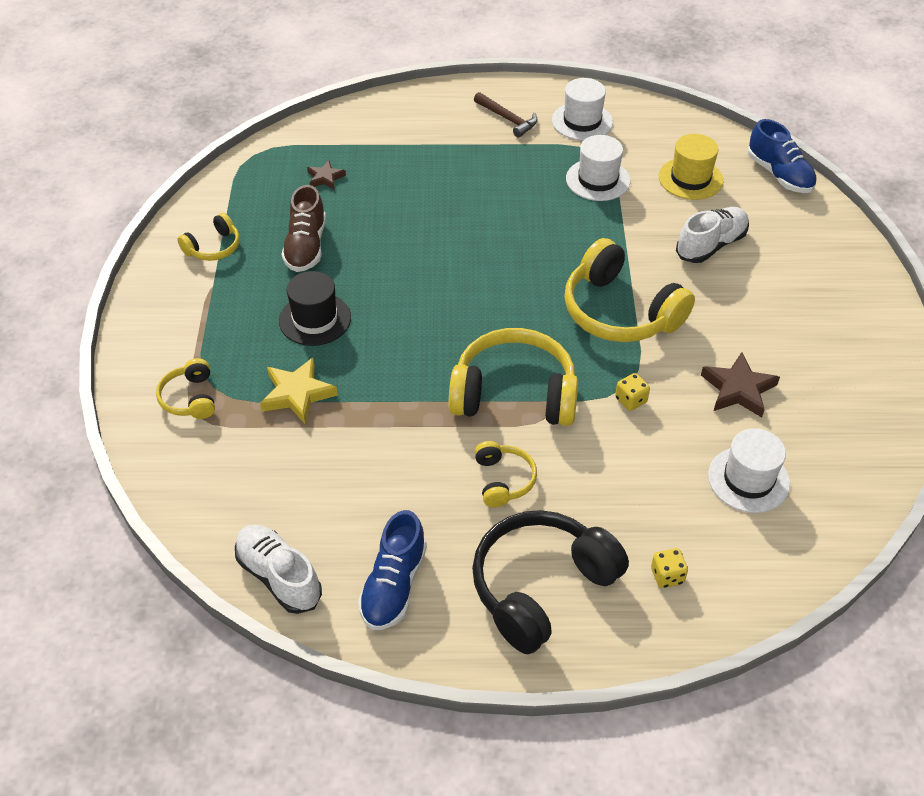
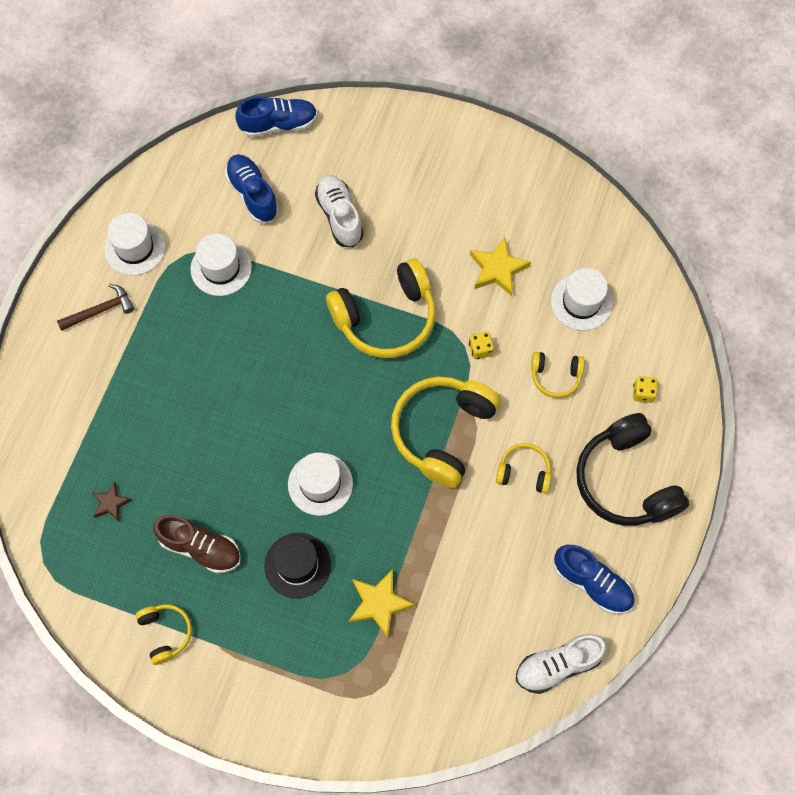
camera: 70 degrees left, 20 degrees up
(190, 398) = (350, 695): yellow headphones -> yellow headphones (555, 376)
(408, 312) = (320, 484): none -> white hat
(690, 178) = (253, 194): yellow hat -> blue shoe
(738, 389) = (498, 269): brown star -> yellow star

